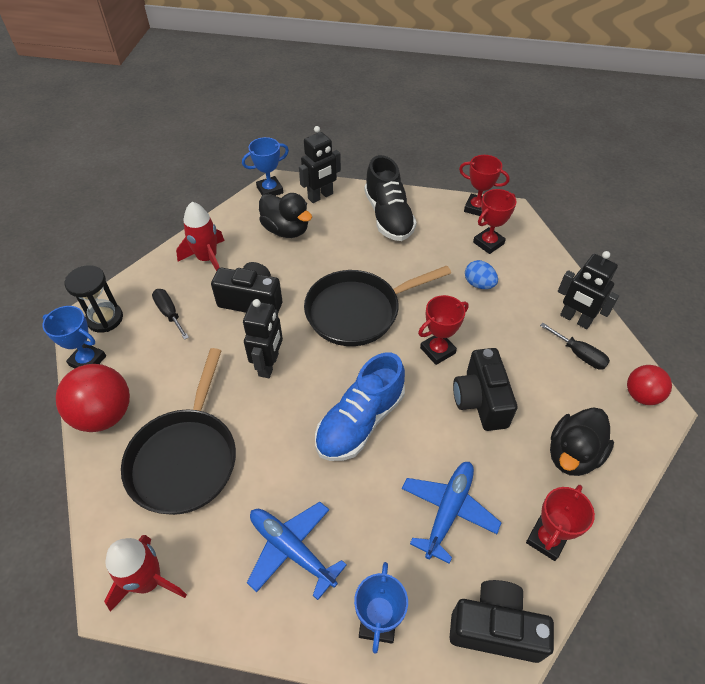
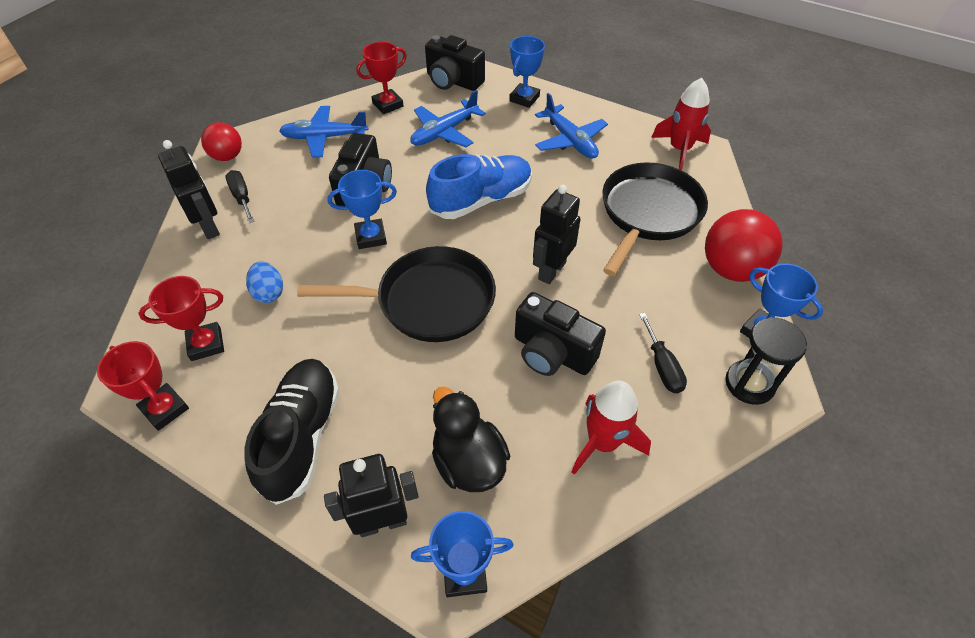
camera: 160 degrees left, 0 degrees up
(437, 350) = (371, 237): red trophy -> blue trophy
(572, 454) = (324, 137): black duck -> blue plane

